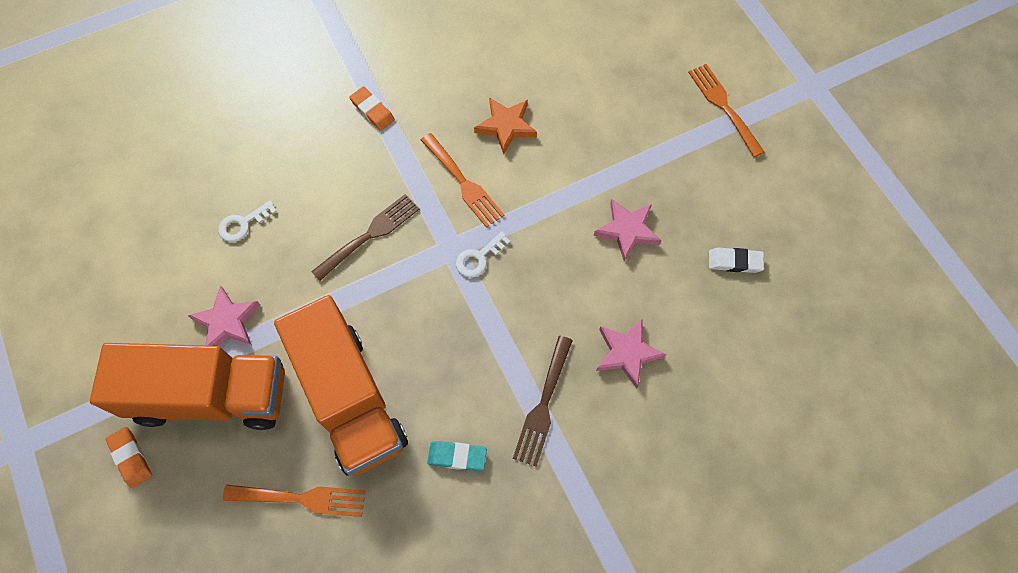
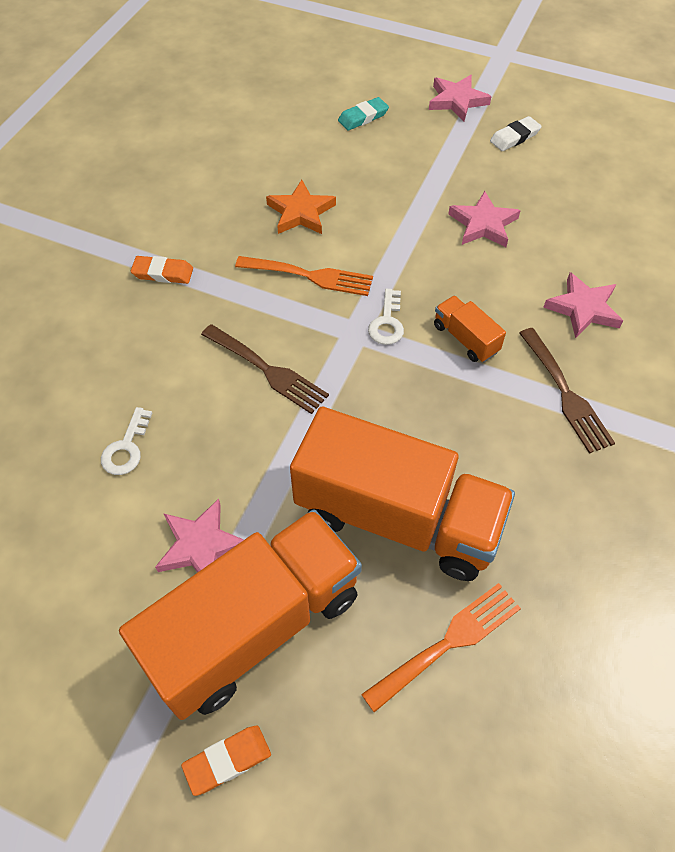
camera: 40 degrees left, 10 degrees down
(131, 458) = (227, 760): orange eraser -> orange eraser turned 45 degrees counterclockwise
(370, 234) = (268, 370): brown fork -> brown fork turned 120 degrees clockwise
(457, 456) = (544, 489): turquoise eraser -> turquoise eraser (363, 117)
(519, 311) = (465, 339): none -> orange truck
(723, 106) = (457, 101): orange fork -> pink star
(735, 262) = (584, 194): white eraser -> white eraser (514, 137)

